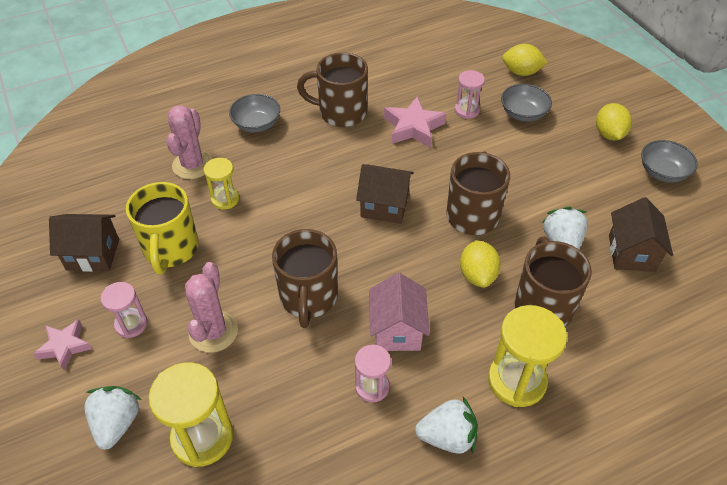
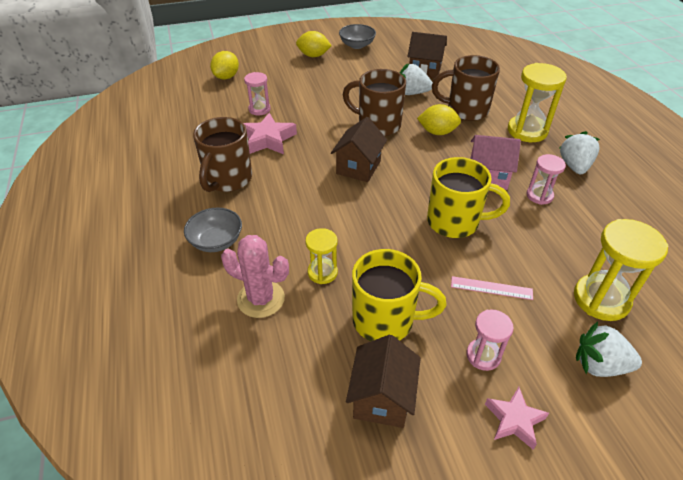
camera: 80 degrees left, 5 degrees down
(213, 332) = (491, 288): pink cactus -> pink ruler
(308, 298) = (455, 222): brown mug -> yellow mug
(523, 114) = (276, 85): grey bowl -> none

